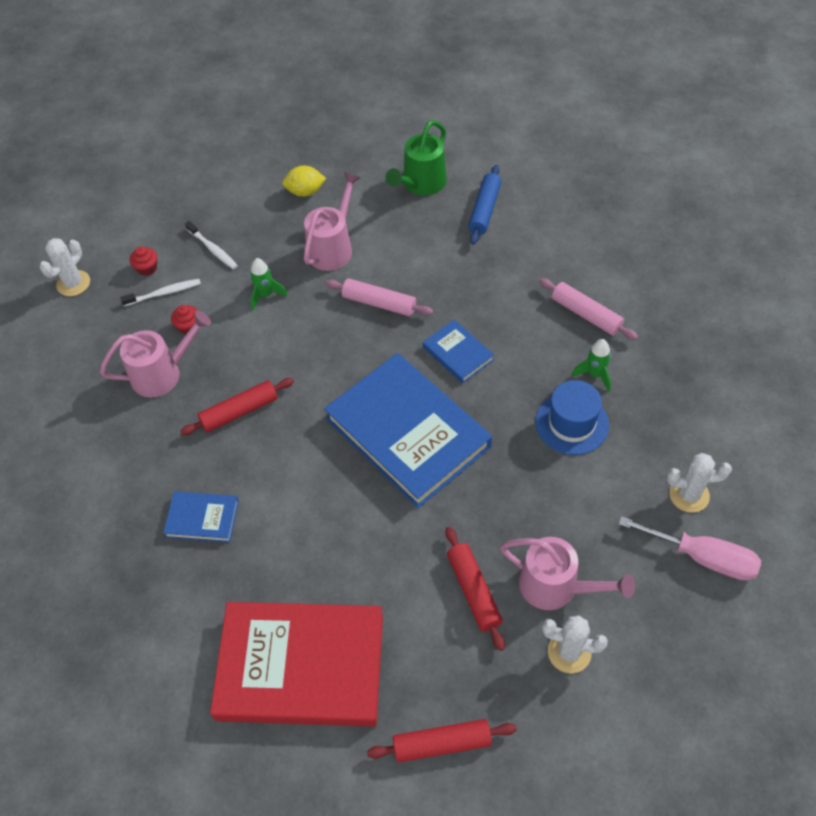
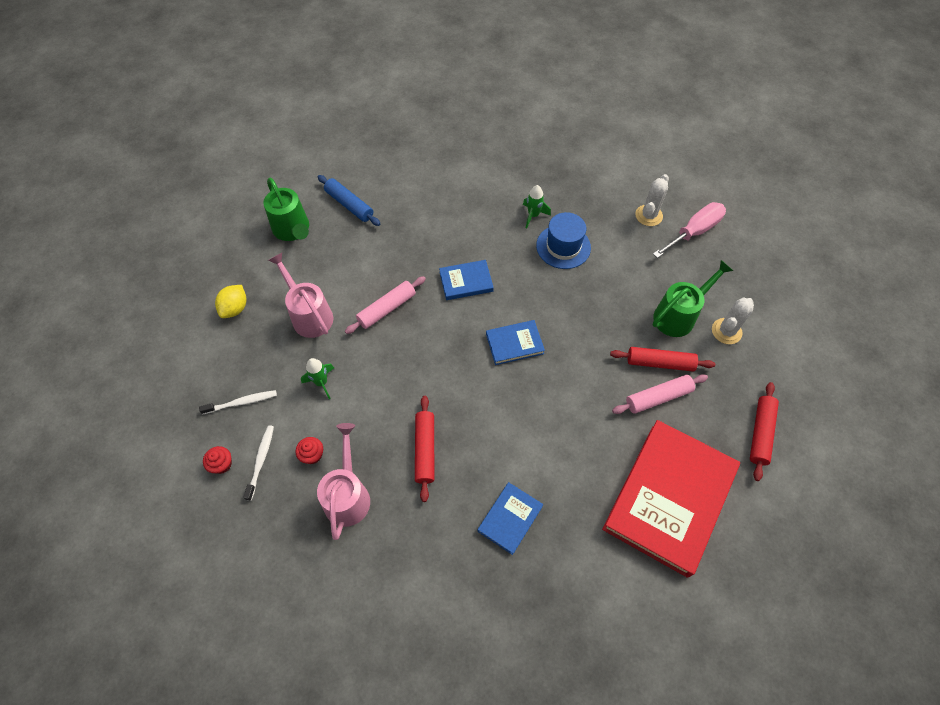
camera: 65 degrees left, 5 degrees up
(73, 283) = (189, 536): white cactus -> none
(407, 433) = (514, 344): blue book -> blue book, size x0.45
(556, 587) = (678, 315): pink watering can -> green watering can
(586, 314) = (482, 195): pink rolling pin -> pink rolling pin (658, 397)

